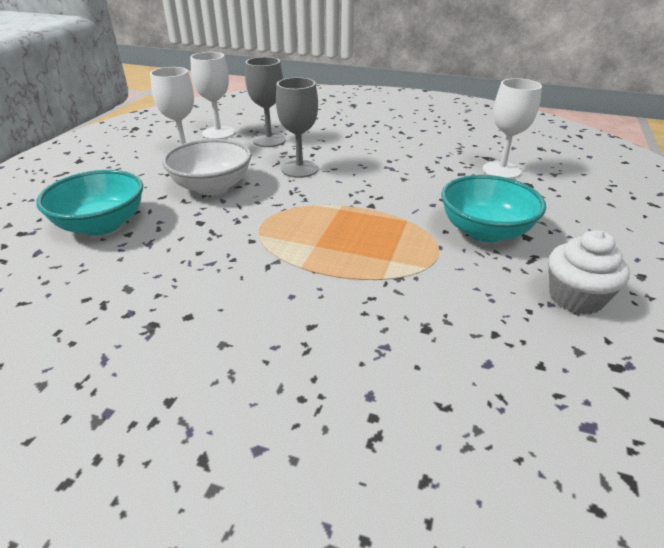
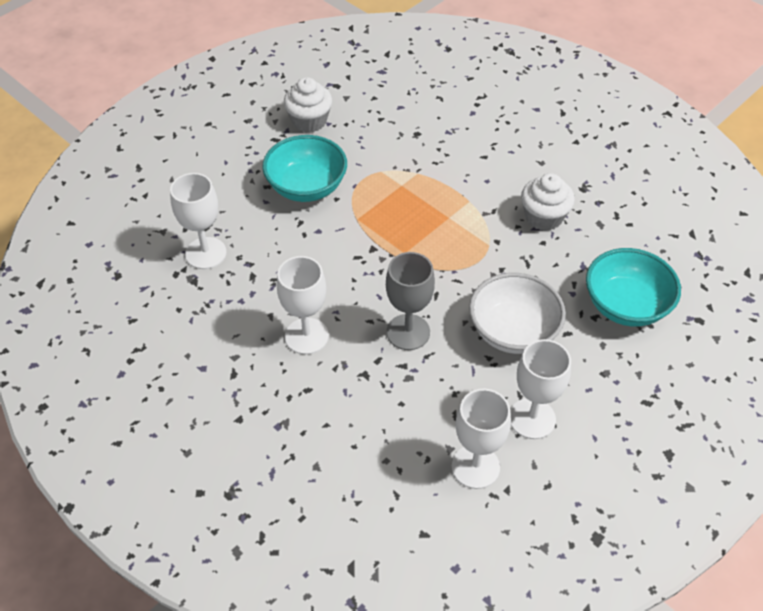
camera: 155 degrees left, 15 degrees up
(203, 275) = (543, 217): none -> white cupcake
(269, 140) = (414, 416): grey goblet -> none
(373, 152) = (306, 336): none -> white goblet

